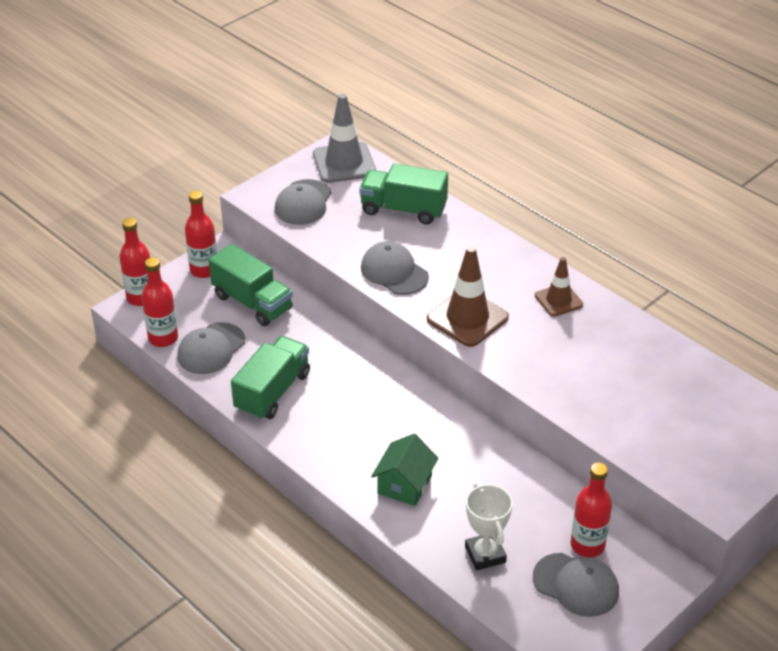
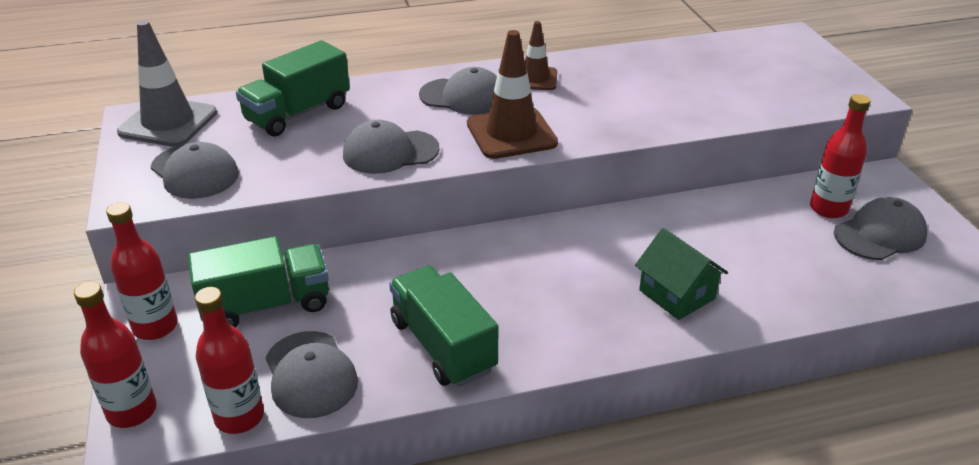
camera: 60 degrees left, 5 degrees down
(485, 554) = (813, 276): white trophy -> none
(496, 274) = (463, 97): none -> grey cap

